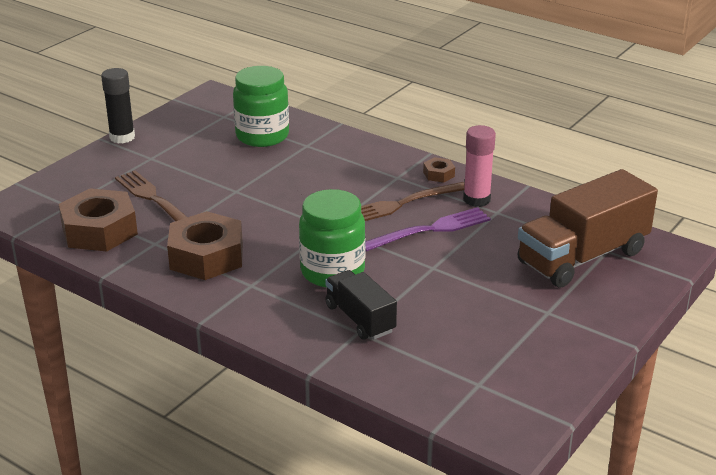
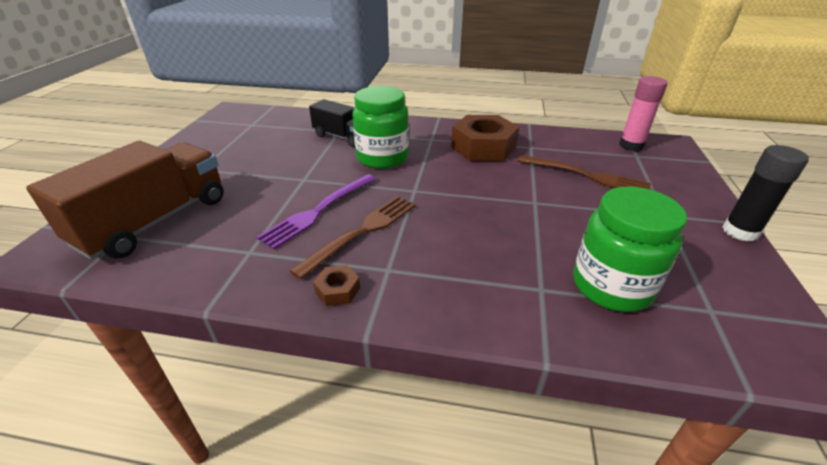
camera: 155 degrees right, 5 degrees up
(99, 230) = (581, 145): brown nut -> none
(476, 199) = (277, 262): pink glue stick -> pink glue stick (631, 145)

